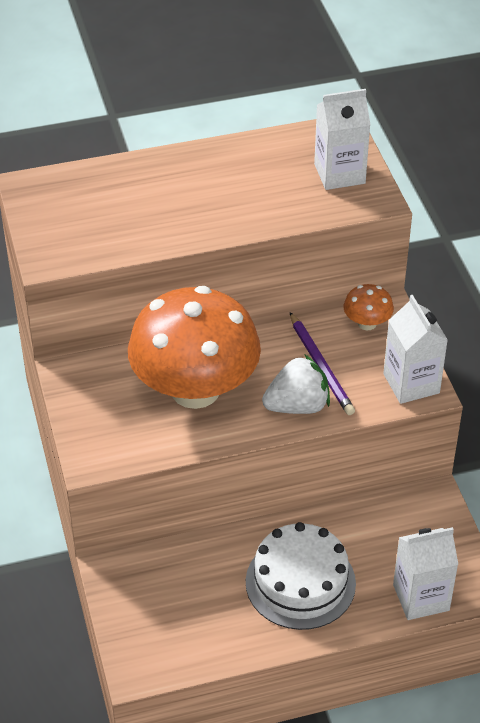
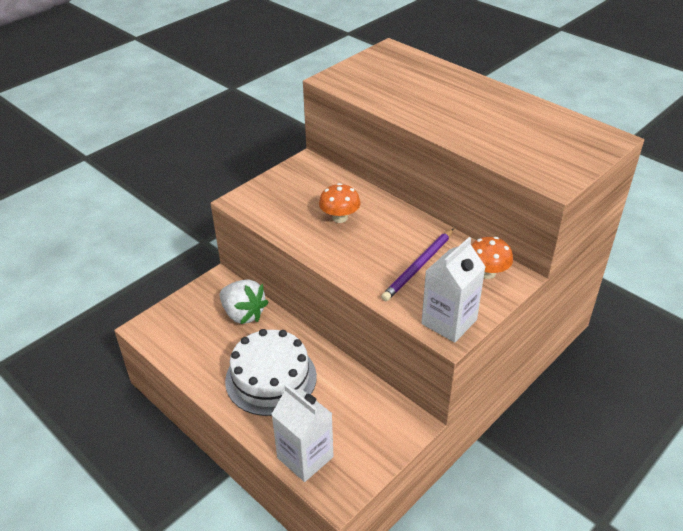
camera: 60 degrees right, 5 degrees down
(195, 390) = (340, 218): orange mushroom -> orange mushroom, size x0.40
(297, 406) = (368, 270): white strawberry -> white strawberry (243, 314)
(339, 174) = (561, 154): white carton -> none

